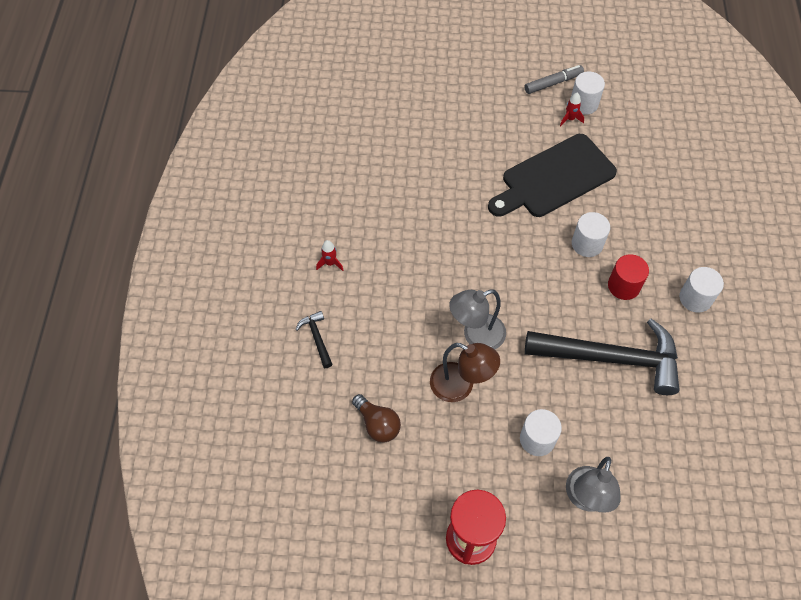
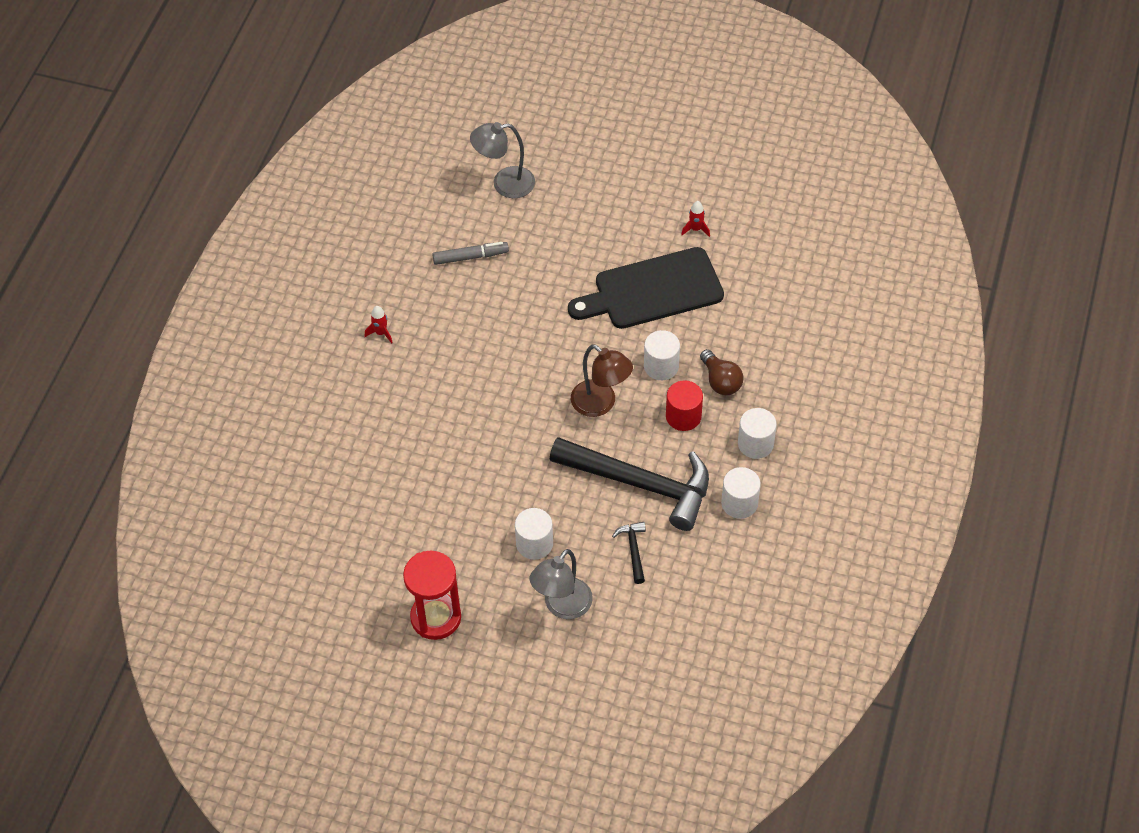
camera: 15 degrees right, 5 degrees down
(317, 338) = (344, 404): black hammer -> black hammer (633, 550)
(377, 424) = (379, 497): brown light bulb -> brown light bulb (720, 381)
(460, 386) = (474, 479): brown lamp -> brown lamp (600, 404)
(476, 336) = (508, 434): grey lamp -> grey lamp (504, 184)
(553, 83) = (692, 185): grey marker -> grey marker (470, 257)
(584, 104) = (718, 215): white cylinder -> white cylinder (739, 503)

